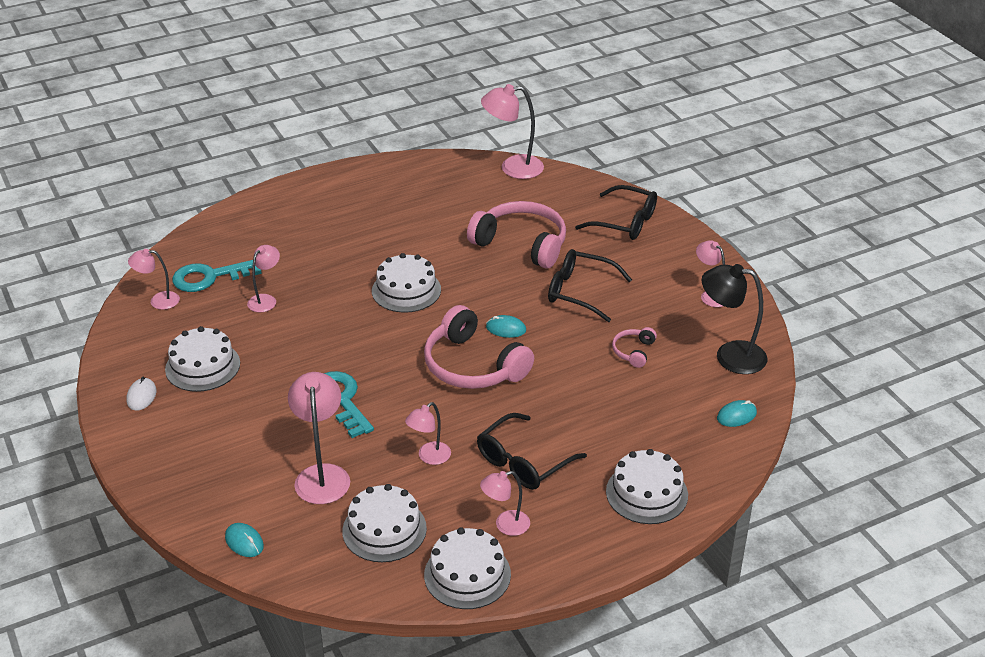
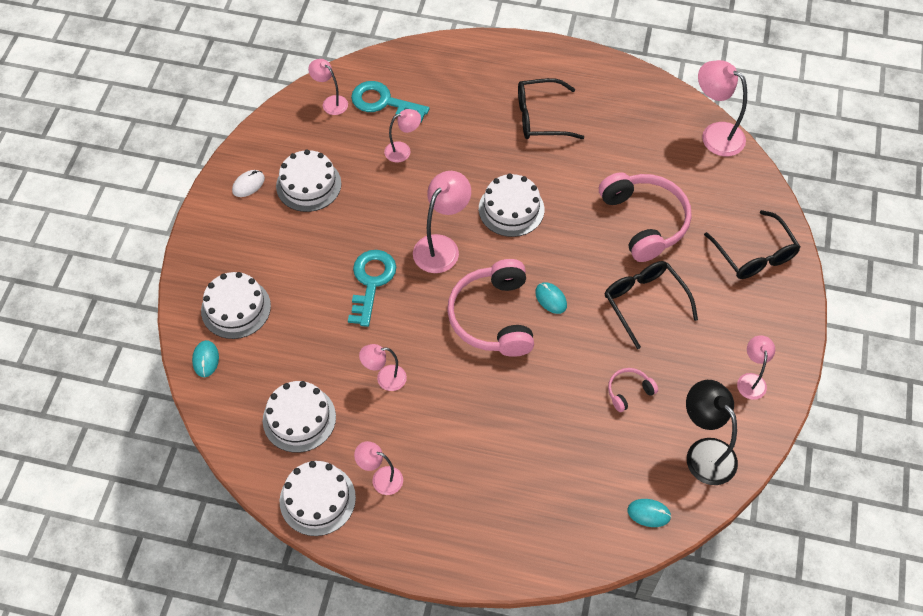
camera: 40 degrees right, 20 degrees up
(322, 475) = (301, 340): pink lamp -> pink lamp (441, 246)
(523, 462) = (445, 433): black glasses -> black glasses (540, 117)
(646, 493) = (507, 530): white cake -> white cake (236, 308)

